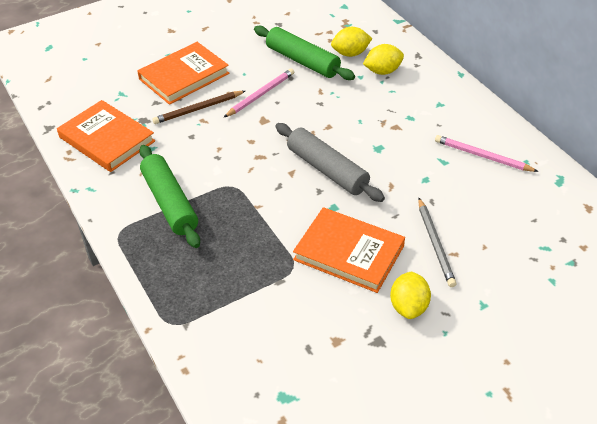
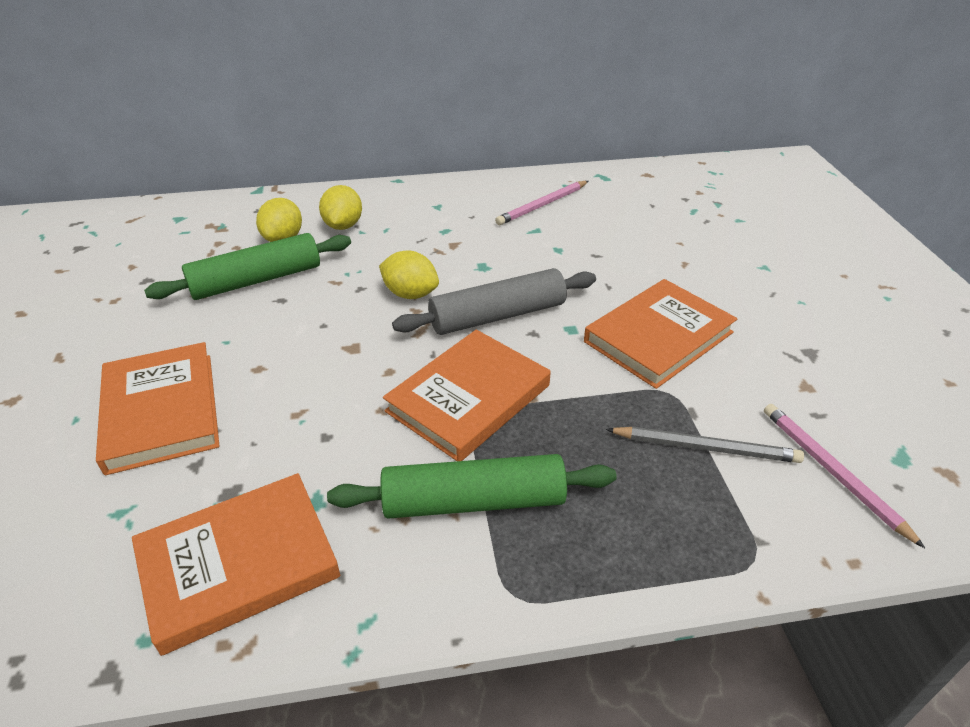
camera: 70 degrees left, 5 degrees down
(198, 109) = (265, 412): brown pencil -> none
(244, 179) = (469, 398): none -> orange book
(260, 94) = (292, 336): pink pencil -> pink pencil (832, 472)
(408, 306) = (759, 315): yellow lemon -> yellow lemon (410, 294)
(435, 244) = (665, 271): grey pencil -> grey pencil (705, 447)

